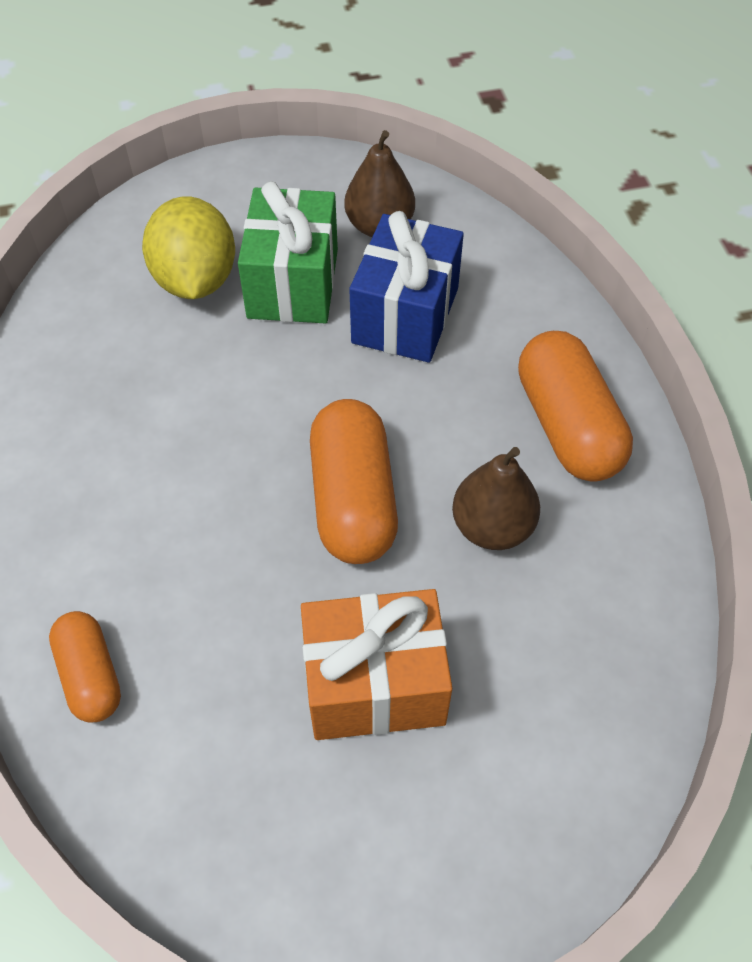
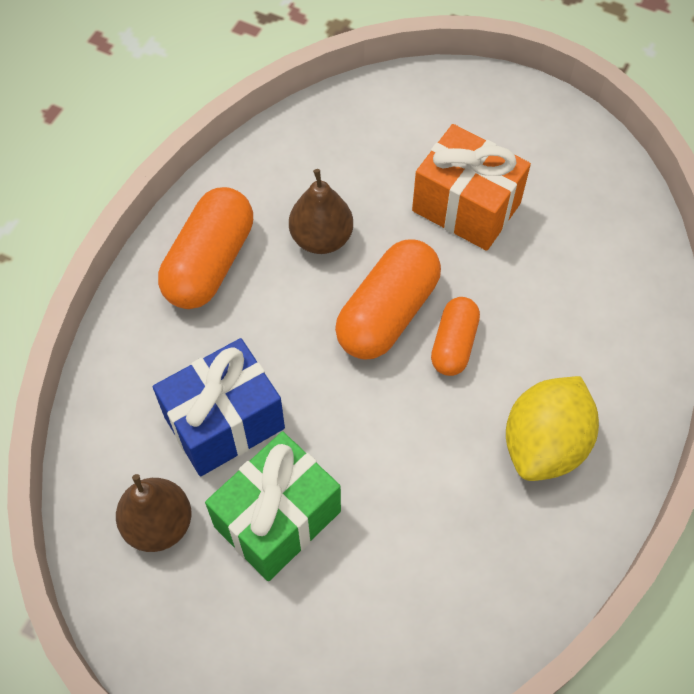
camera: 140 degrees left, 5 degrees up
(90, 675) = (625, 320): orange capsule -> orange capsule (453, 344)
(195, 280) = (350, 585): yellow lemon -> yellow lemon (544, 444)

